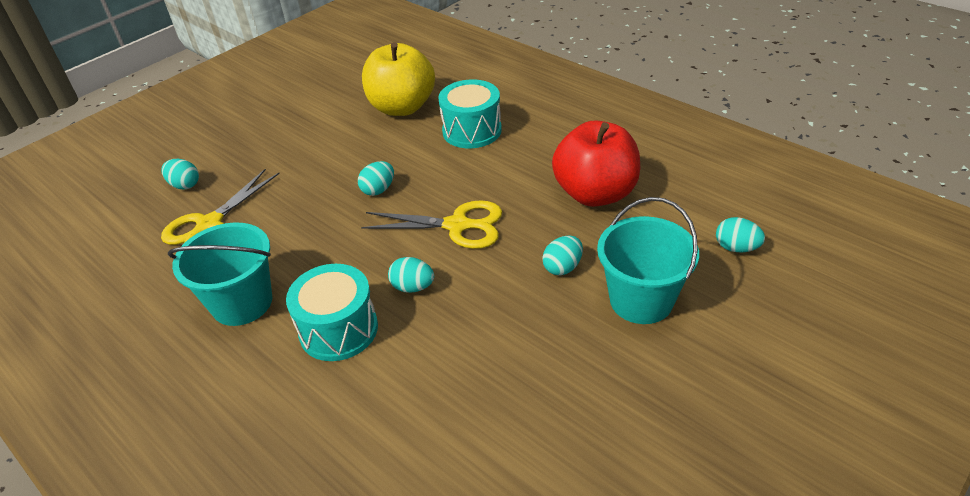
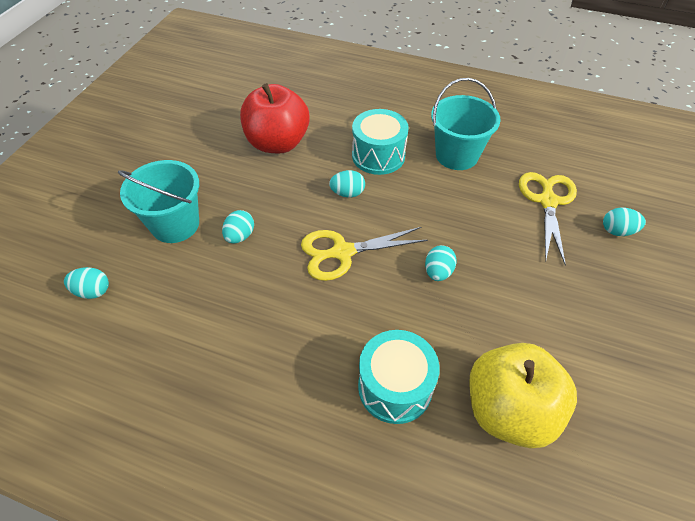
camera: 155 degrees right, 10 degrees up
(595, 193) = (226, 323): red apple -> red apple (277, 143)

